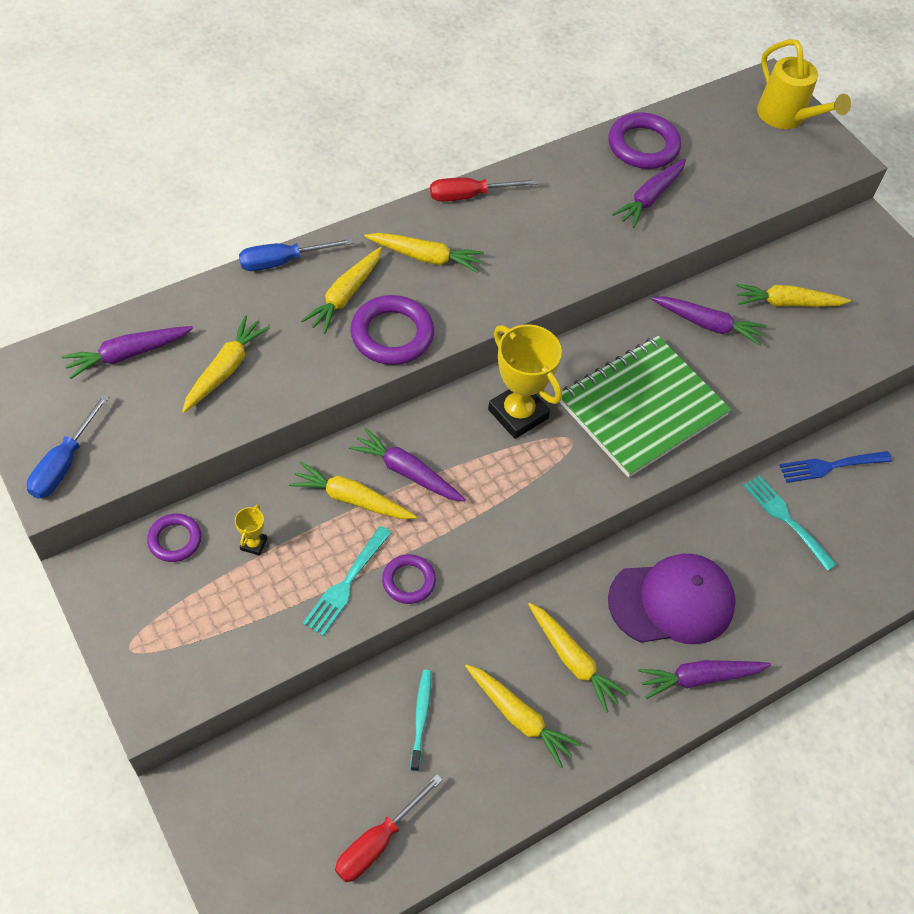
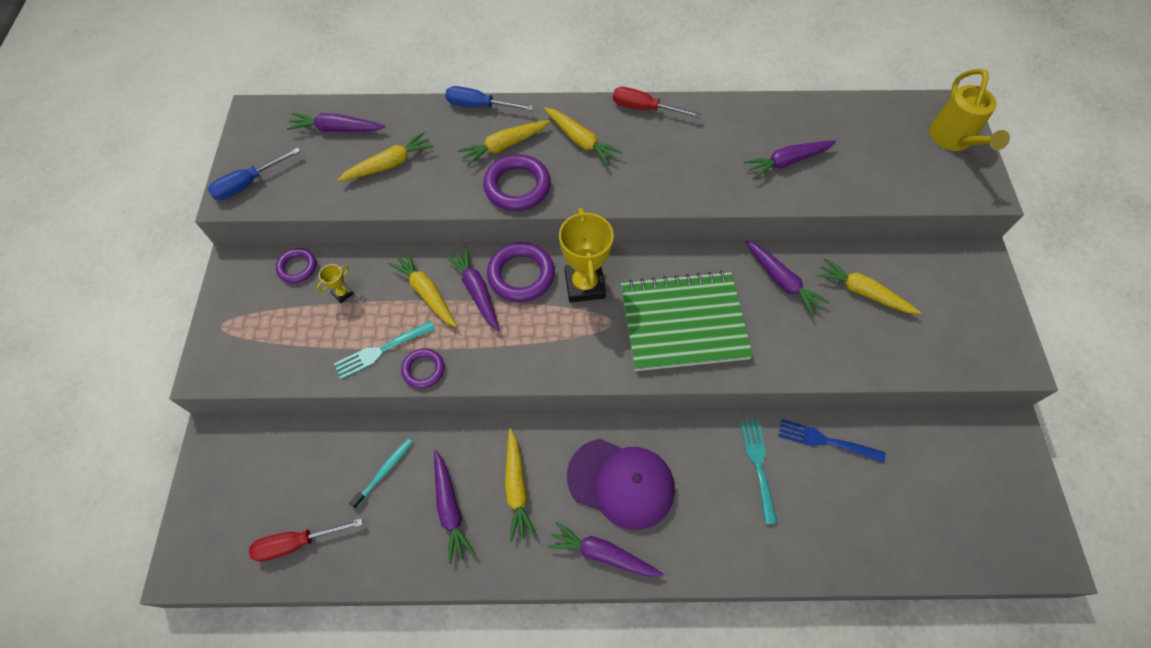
camera: 35 degrees right, 5 degrees up
(519, 717) = (450, 508): yellow carrot -> purple carrot
(643, 146) = (809, 120): purple ring -> purple ring (521, 275)

